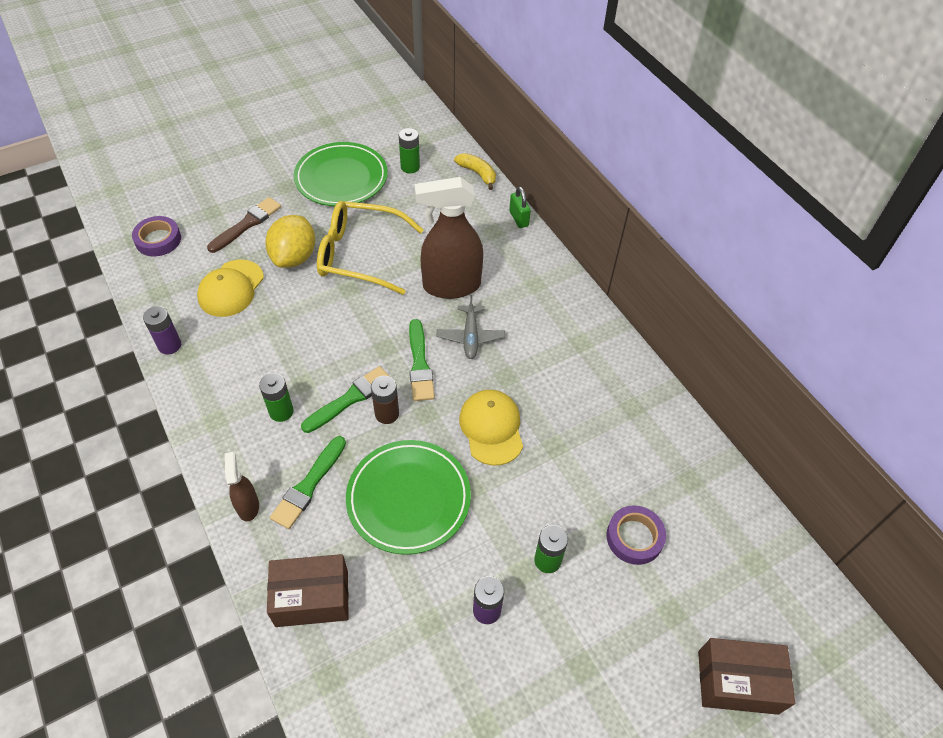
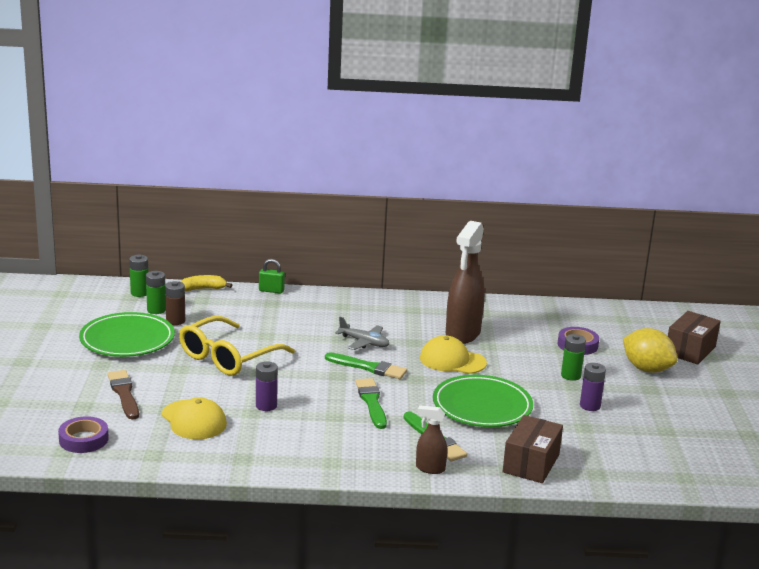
camera: 60 degrees left, 30 degrees down
(169, 345) = (225, 463): purple battery -> purple battery (266, 406)
(281, 411) = (354, 432): green battery -> green battery (139, 293)
(294, 257) = (194, 384): yellow lemon -> yellow lemon (646, 369)
(387, 414) = (401, 392): brown battery -> brown battery (175, 321)
(451, 286) = (306, 334): brown spray bottle -> brown spray bottle (462, 334)

